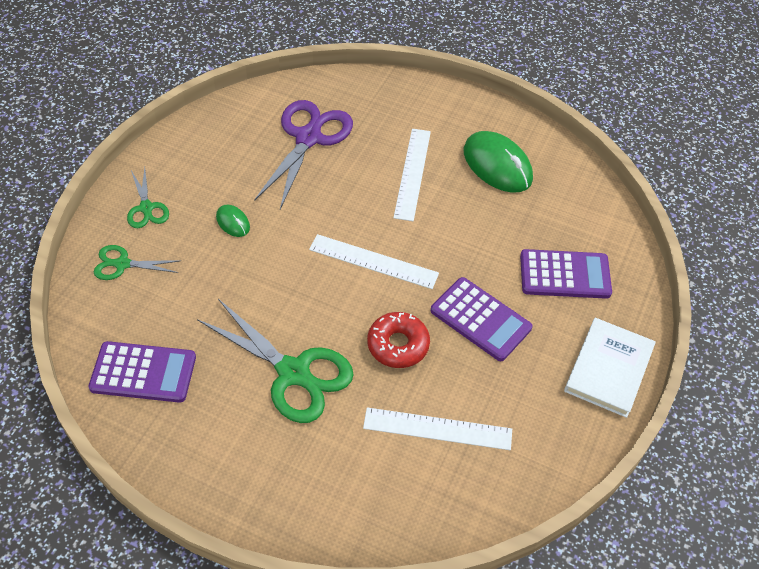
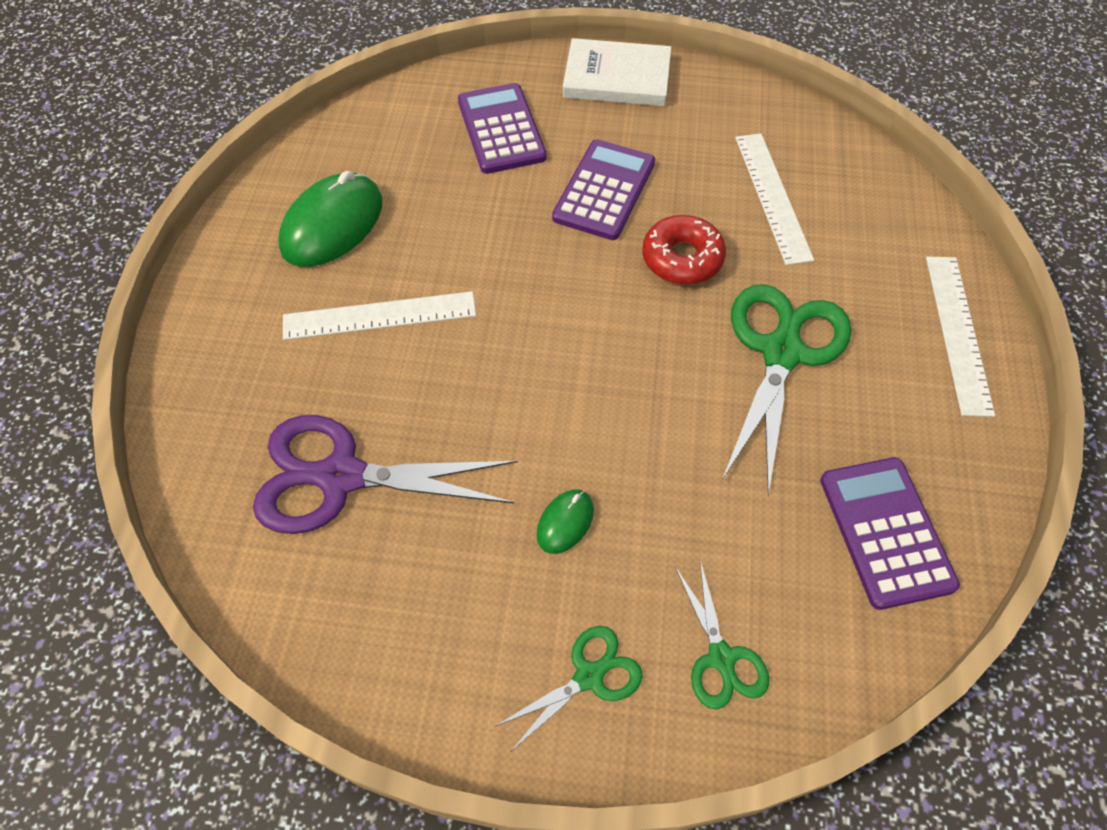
camera: 105 degrees left, 5 degrees up
(373, 261) = (562, 318): white ruler -> white ruler (957, 333)

